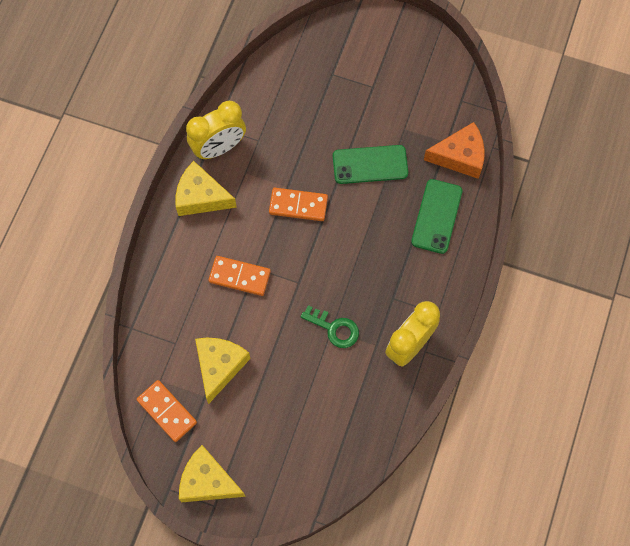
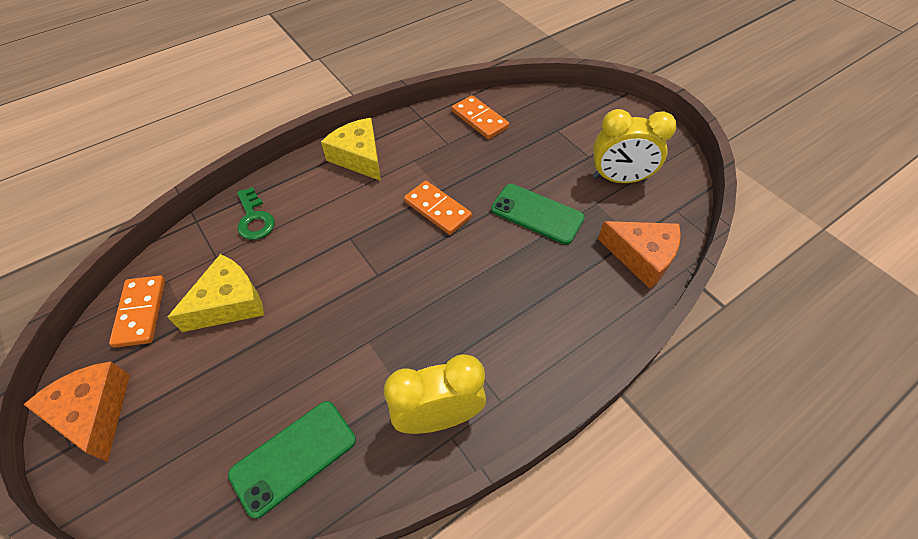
camera: 35 degrees right, 15 degrees down
(208, 481) = (94, 413): yellow cheese -> orange cheese
(219, 148) = (409, 132): yellow clock -> yellow clock (619, 179)
(239, 276) = (328, 236): orange domino -> orange domino (480, 119)
(334, 328) = (372, 342): green key -> green key (254, 219)
(436, 216) = (574, 298): green phone -> green phone (294, 457)

